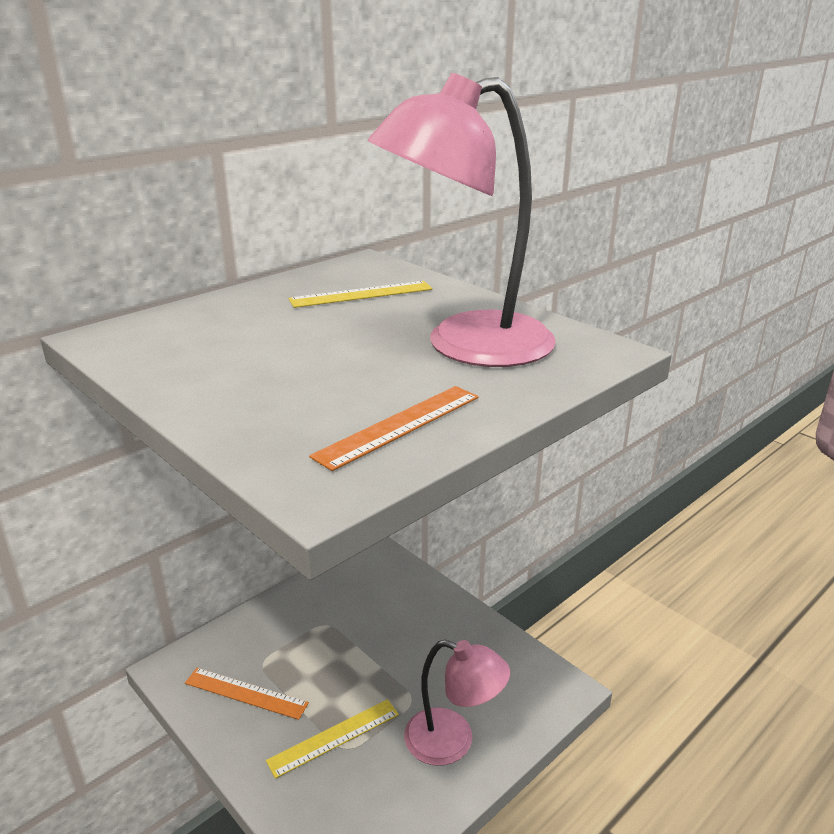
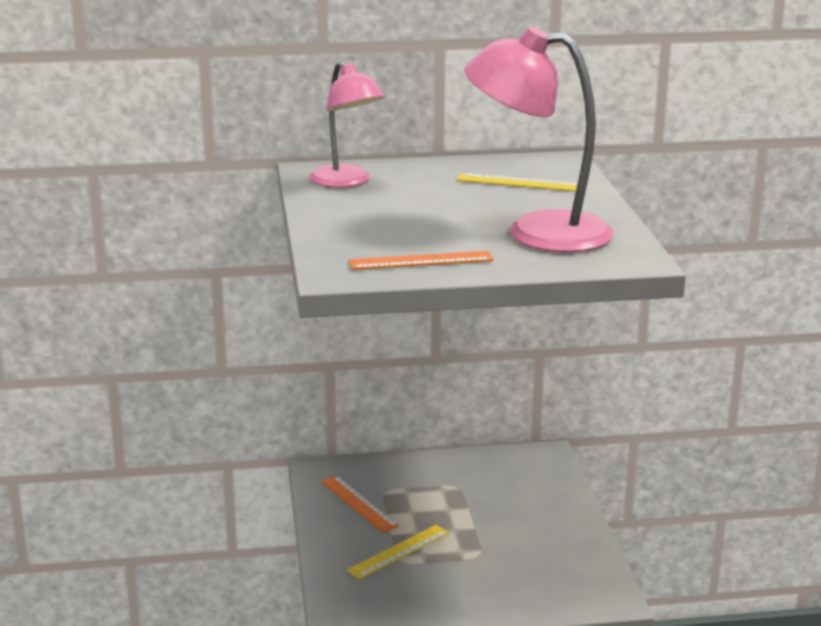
camera: 35 degrees right, 5 degrees down
(334, 737) = (399, 551): yellow ruler -> yellow ruler turned 45 degrees counterclockwise
(453, 741) = (484, 589): pink lamp -> pink lamp (346, 182)

